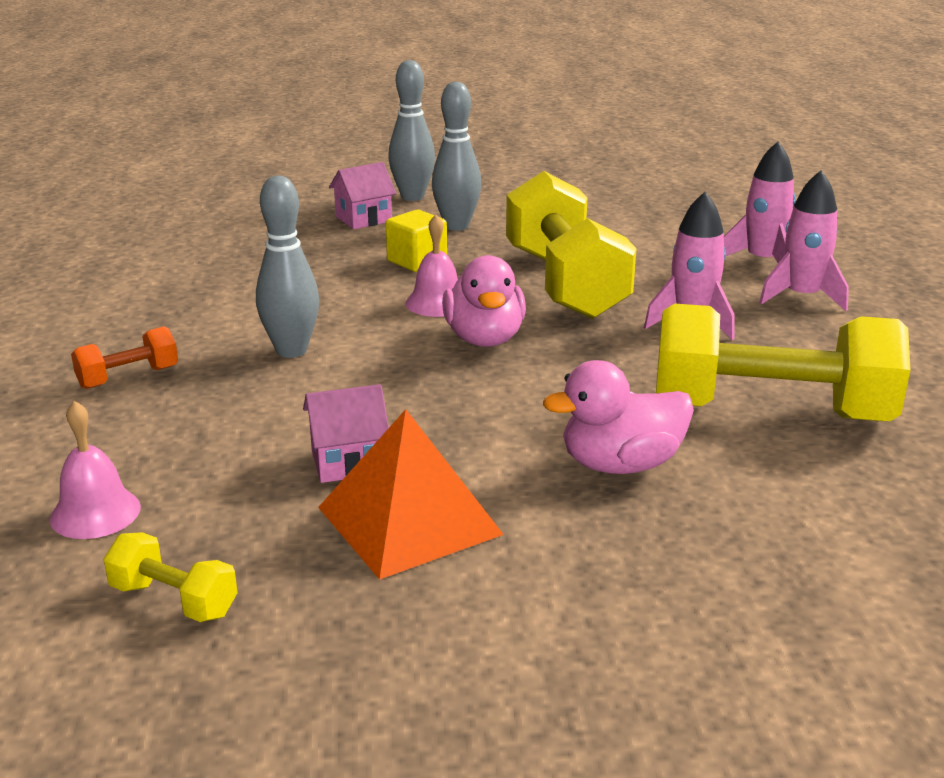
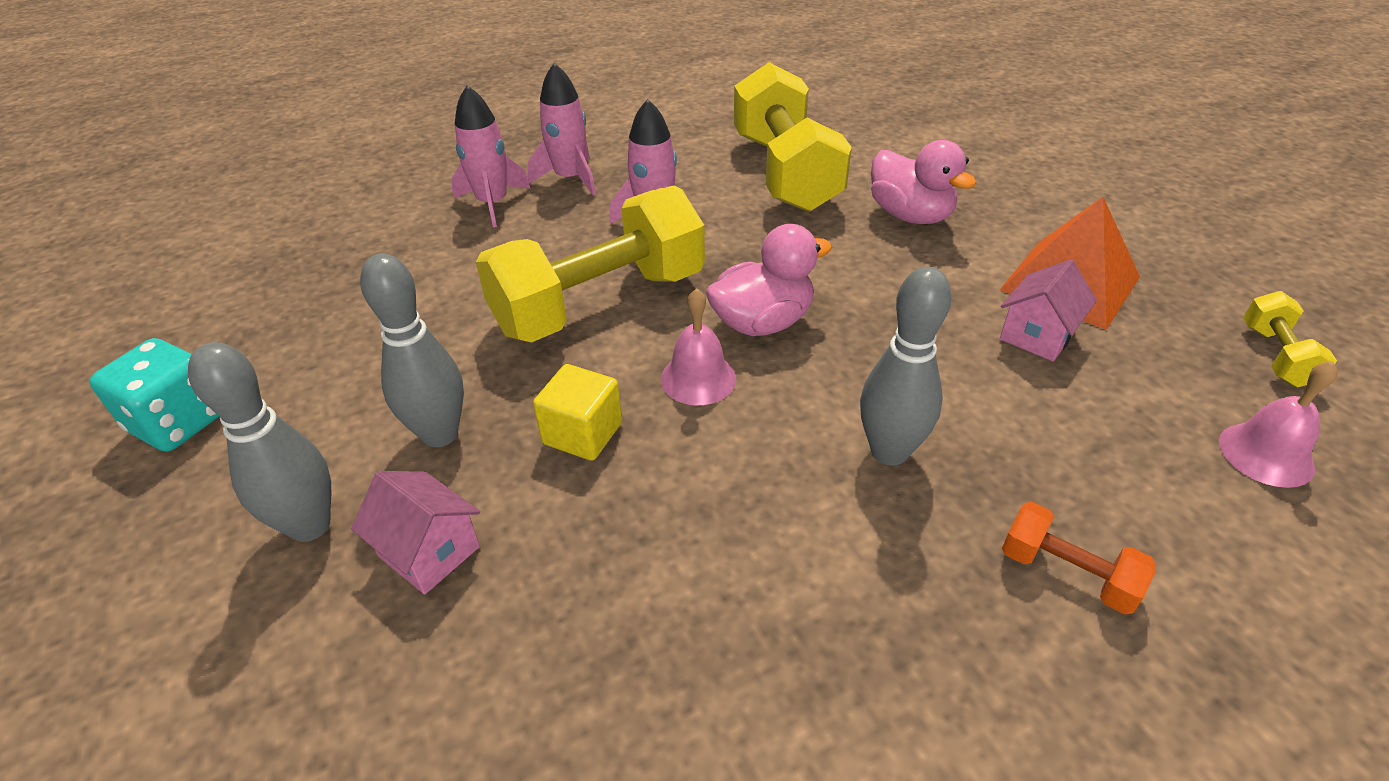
camera: 110 degrees left, 15 degrees up
(348, 462) = (1037, 335): pink house -> pink house turned 75 degrees clockwise
(530, 172) = (179, 422): none -> turquoise dice

